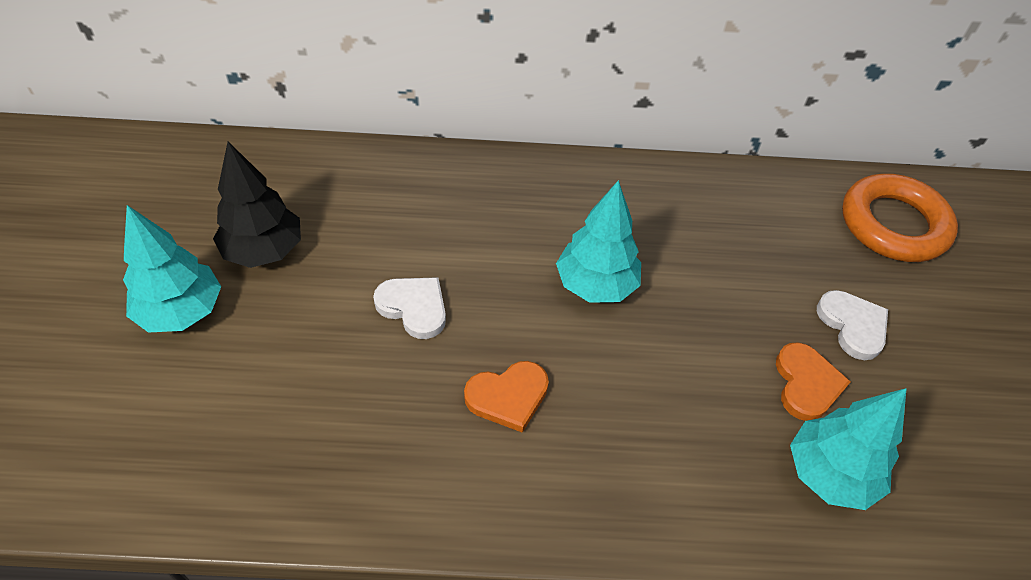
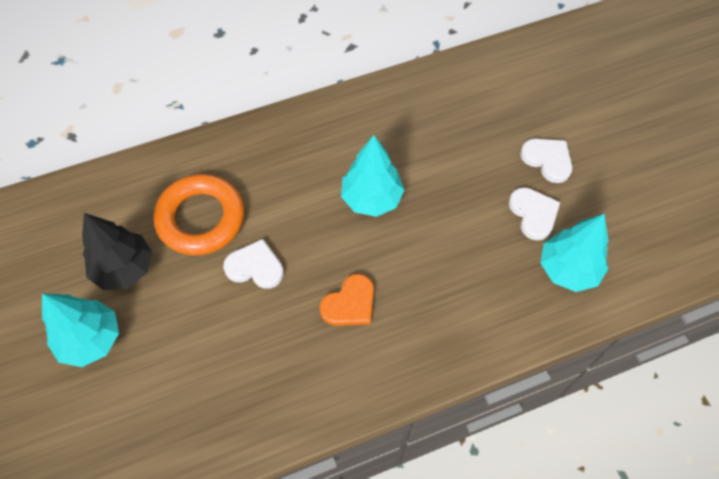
camera: 20 degrees left, 10 degrees up
(806, 384) = (533, 214): orange heart -> white heart
(893, 224) = (548, 72): orange ring -> orange ring (201, 218)

